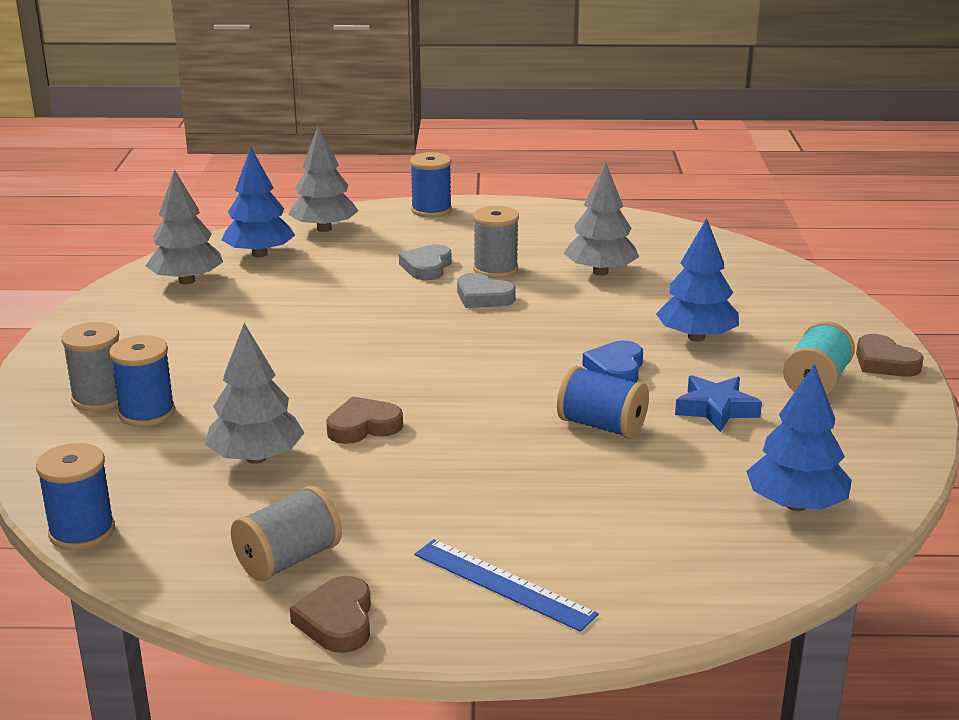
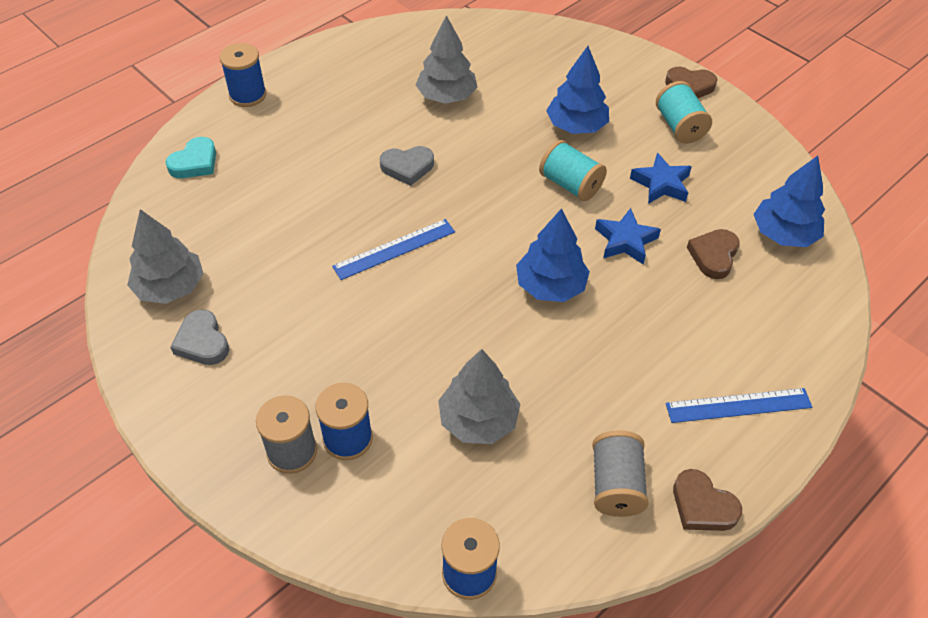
camera: 45 degrees left, 25 degrees up
(259, 254) = (185, 221): blue tree -> blue tree (550, 286)
(324, 229) = (195, 162): grey tree -> turquoise heart
(363, 426) = (501, 342): brown heart -> brown heart (713, 256)
(381, 335) = (394, 249): none -> blue ruler
(427, 267) = (329, 160): grey heart -> grey heart (202, 342)
(495, 269) = (378, 134): grey spool -> none
(602, 426) = (625, 241): blue spool -> blue star
(616, 369) = (570, 184): blue heart -> turquoise spool

